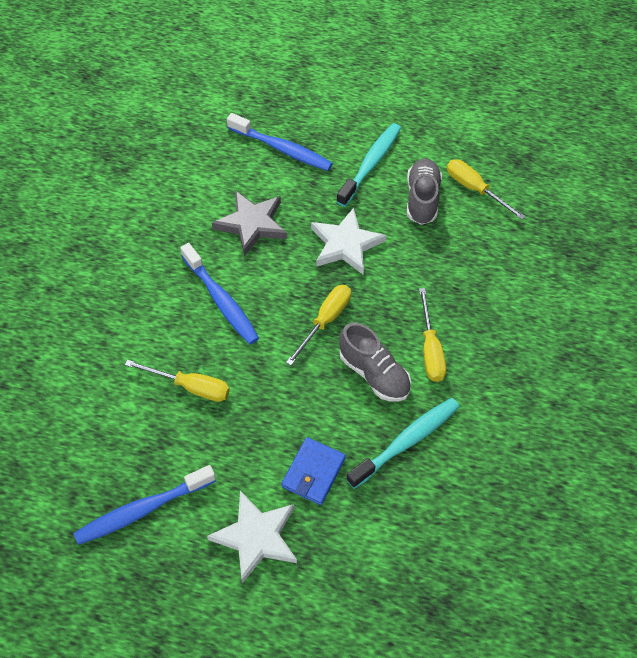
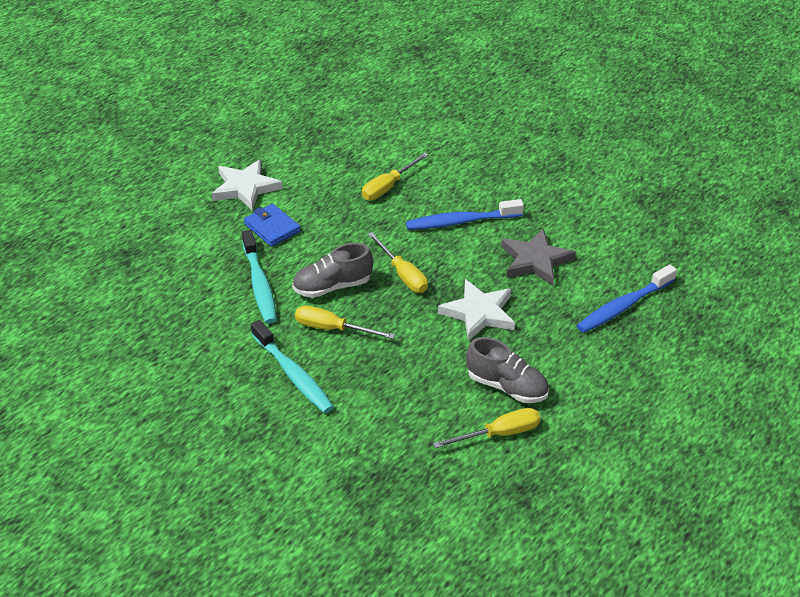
camera: 115 degrees right, 15 degrees down
(142, 510) = (305, 144): blue toothbrush -> none
(370, 164) = (574, 364): turquoise toothbrush -> turquoise toothbrush (293, 374)

